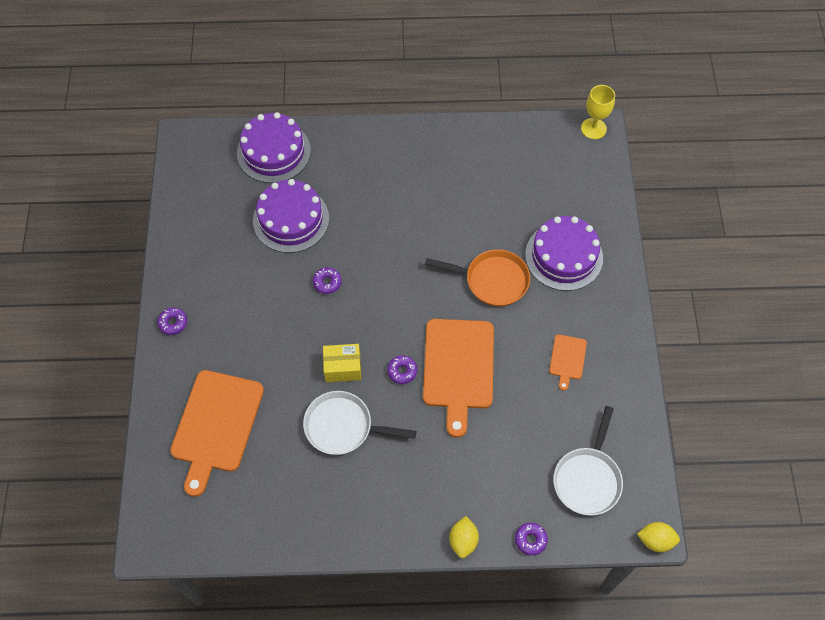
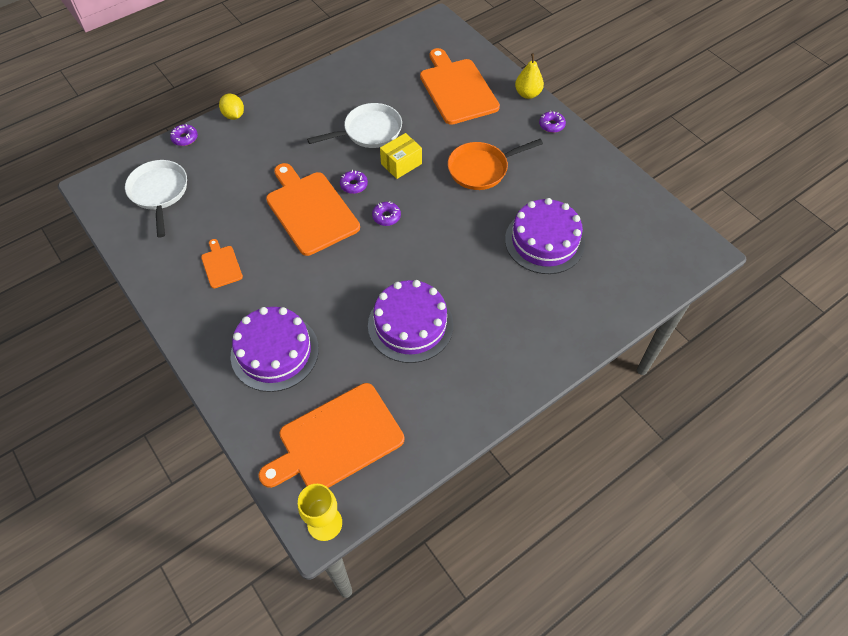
camera: 145 degrees right, 5 degrees down
(157, 373) = (527, 94): none -> yellow pear
(273, 152) = (620, 288): purple cake -> purple cake (410, 325)
(327, 282) = (467, 212): purple donut -> purple donut (386, 216)
(492, 280) = (328, 291): orange pan -> orange pan (481, 169)
(555, 171) = (336, 439): none -> orange cutting board
(655, 540) = (87, 182): yellow lemon -> none

